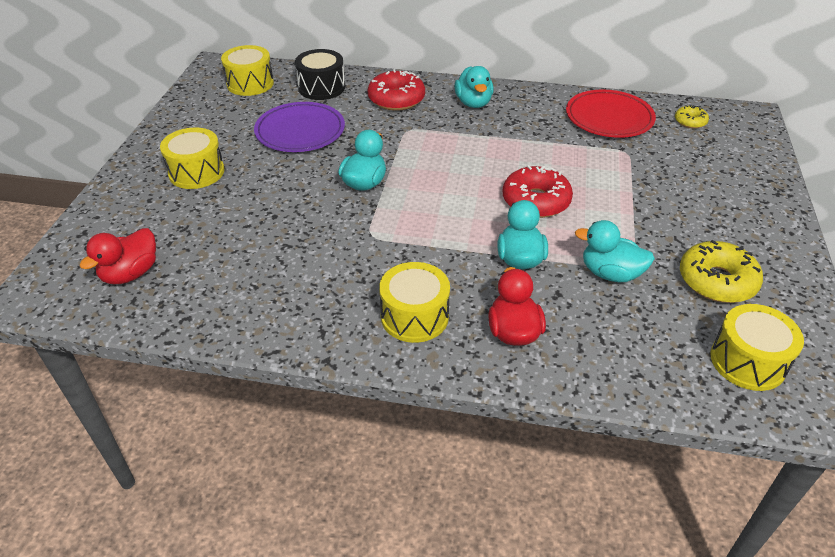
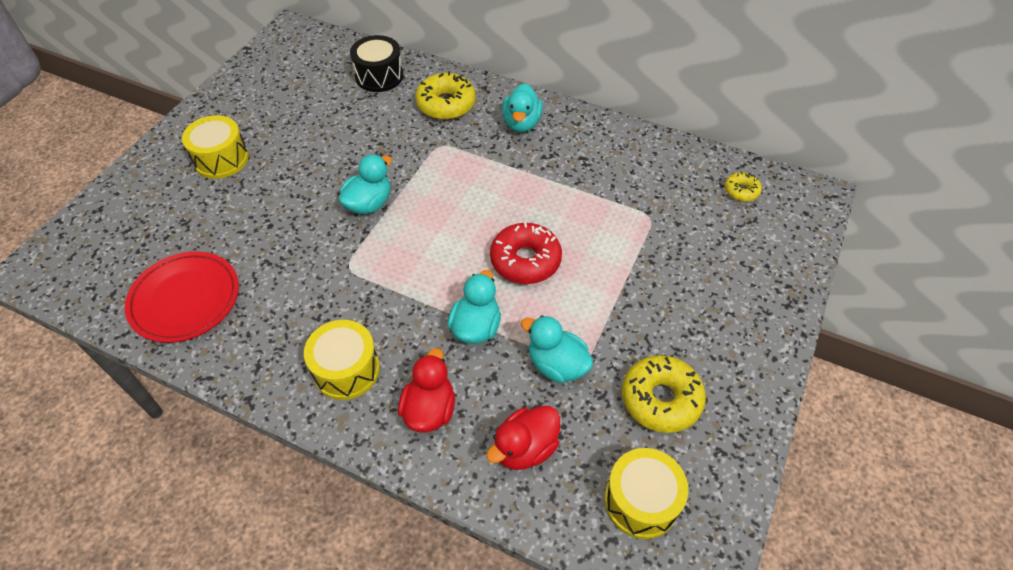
camera: 15 degrees right, 10 degrees up
(130, 273) = (121, 263): red duck -> red duck (525, 448)
(250, 83) = (313, 59): yellow drum -> none
(300, 131) = (335, 128): purple plate -> none
(396, 99) = (446, 104): red donut -> yellow donut
(609, 118) = (654, 169): red plate -> red plate (185, 299)

